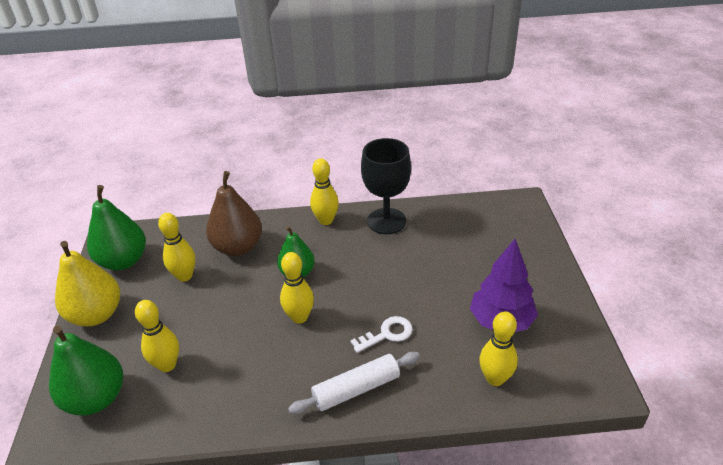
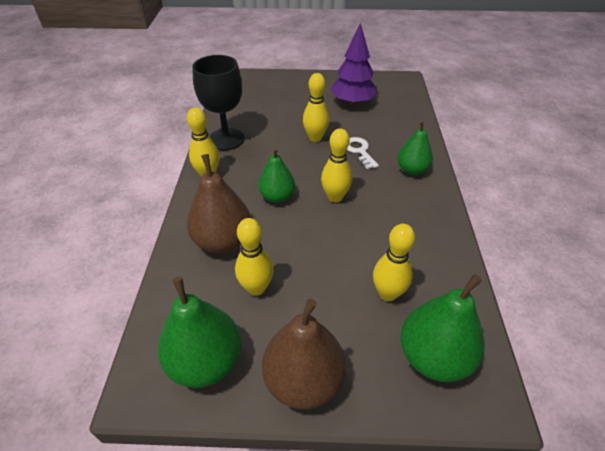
camera: 85 degrees left, 5 degrees up
(96, 314) = (303, 380): yellow pear -> brown pear
(356, 389) = (412, 170): white rolling pin -> green pear
(495, 378) = (401, 112): yellow bowling pin -> yellow bowling pin (315, 138)

